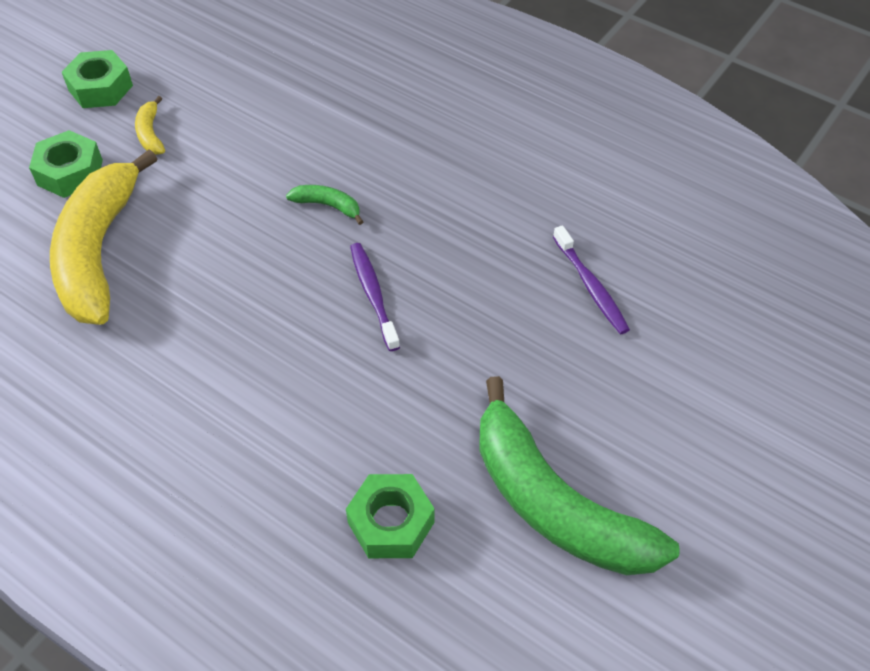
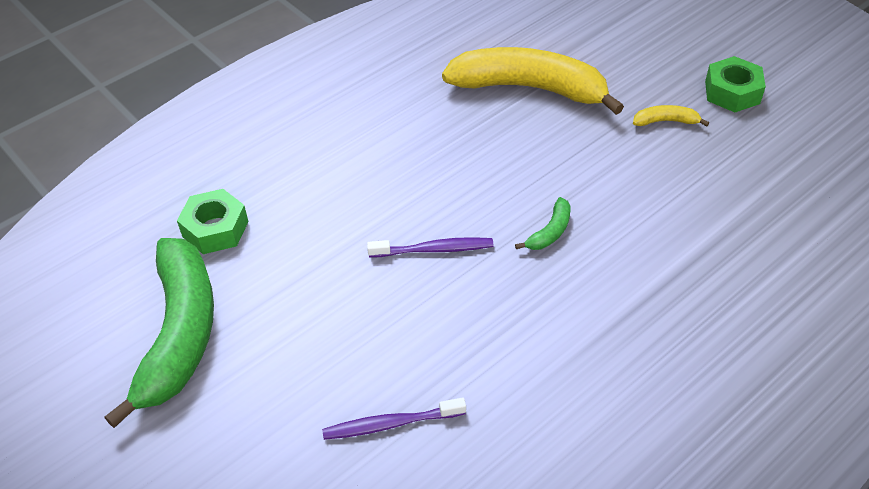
camera: 105 degrees right, 5 degrees down
(70, 172) = (623, 74): green nut -> none
(554, 503) = (179, 334): green banana -> green banana turned 120 degrees clockwise

